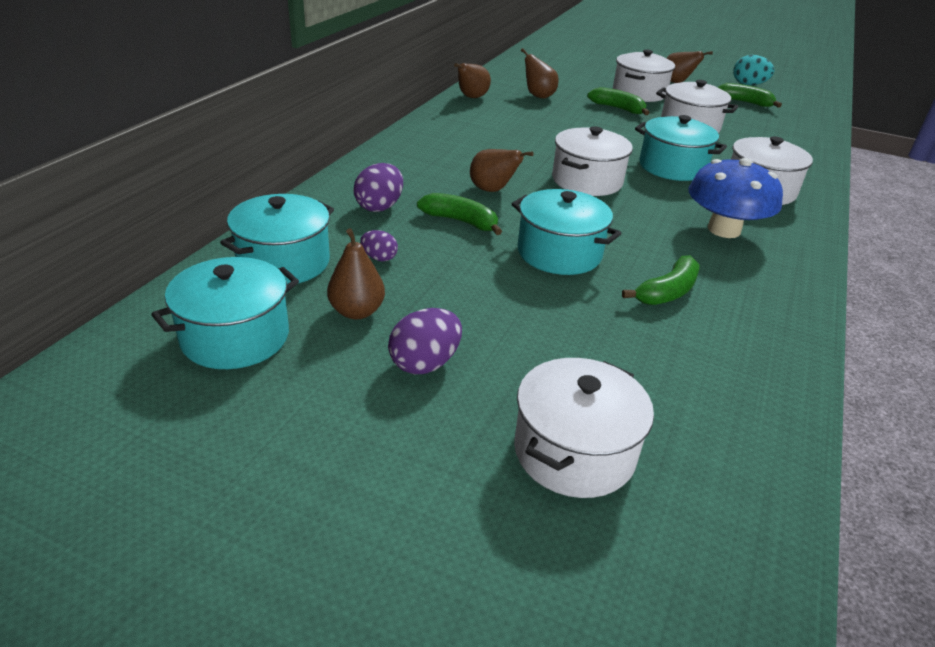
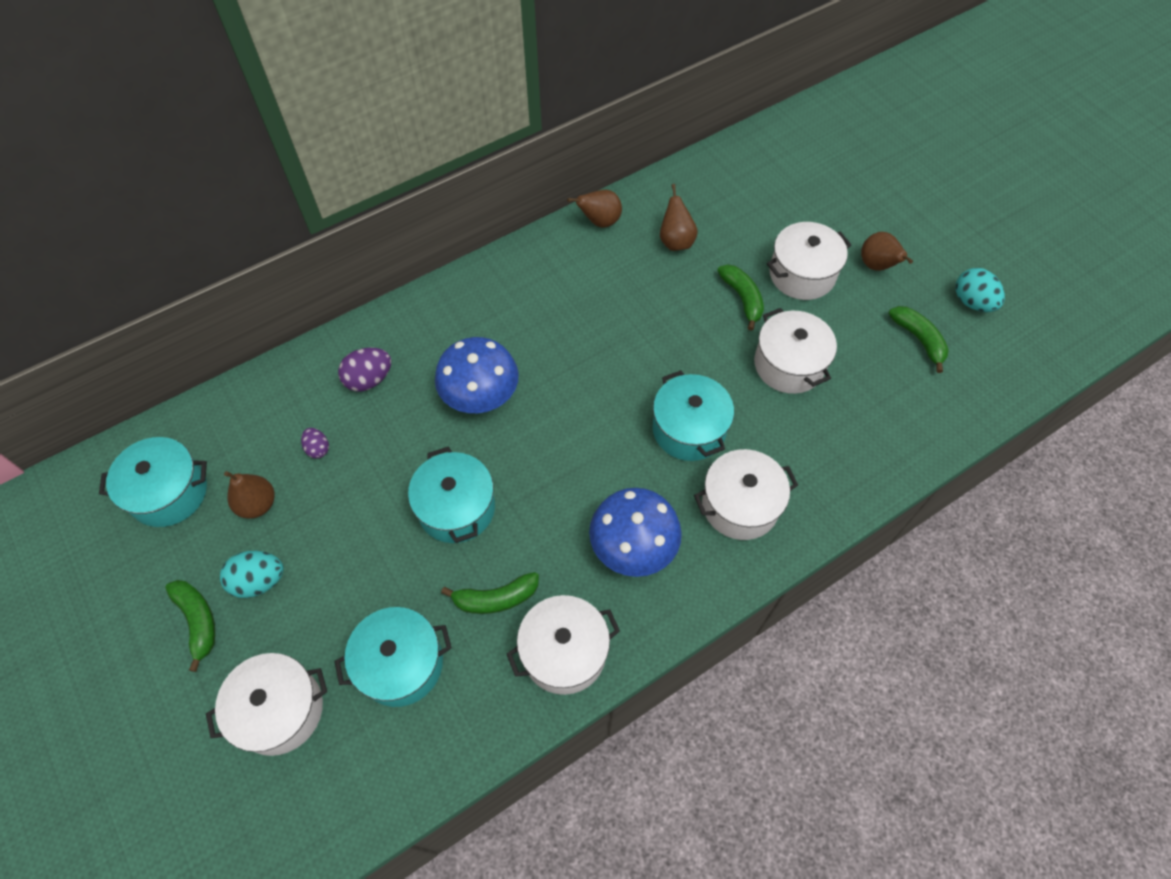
camera: 35 degrees right, 25 degrees up
(284, 262) = (251, 422): turquoise pot -> turquoise pot (401, 664)
(425, 363) = (259, 581): purple egg -> turquoise egg
(461, 221) = (416, 429): green banana -> green banana (198, 621)
(492, 190) = (480, 395): brown pear -> blue mushroom
(587, 181) = (579, 416): white pot -> white pot (564, 652)

